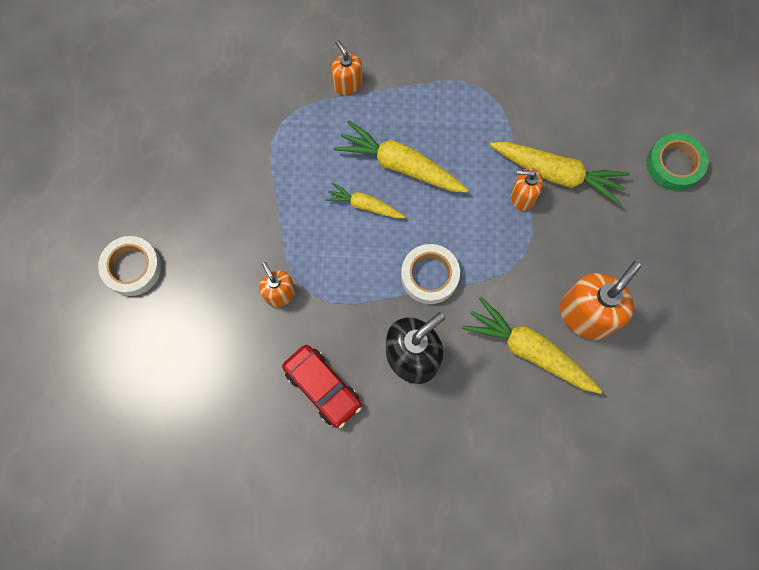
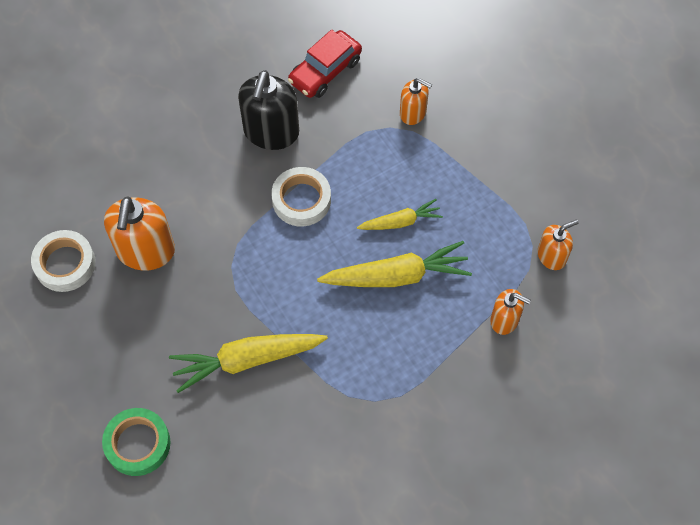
camera: 145 degrees right, 10 degrees down
(132, 268) = (543, 61): white tape -> white tape (65, 264)
(322, 387) = (325, 71): red car -> red car turned 60 degrees counterclockwise
(522, 196) = (266, 318): orange soap dispenser -> orange soap dispenser (552, 256)
(530, 351) = (177, 194): yellow carrot -> none

